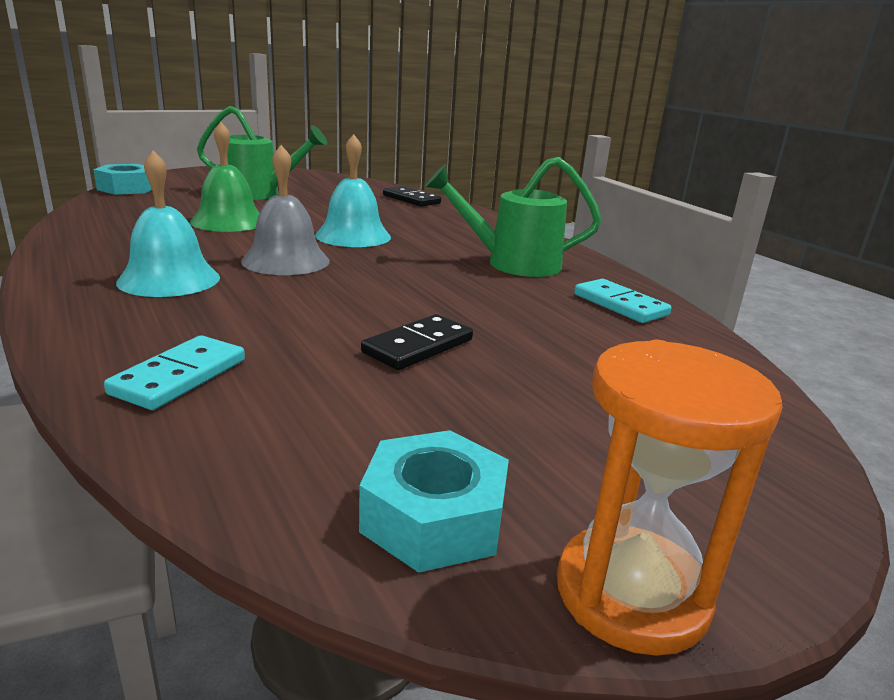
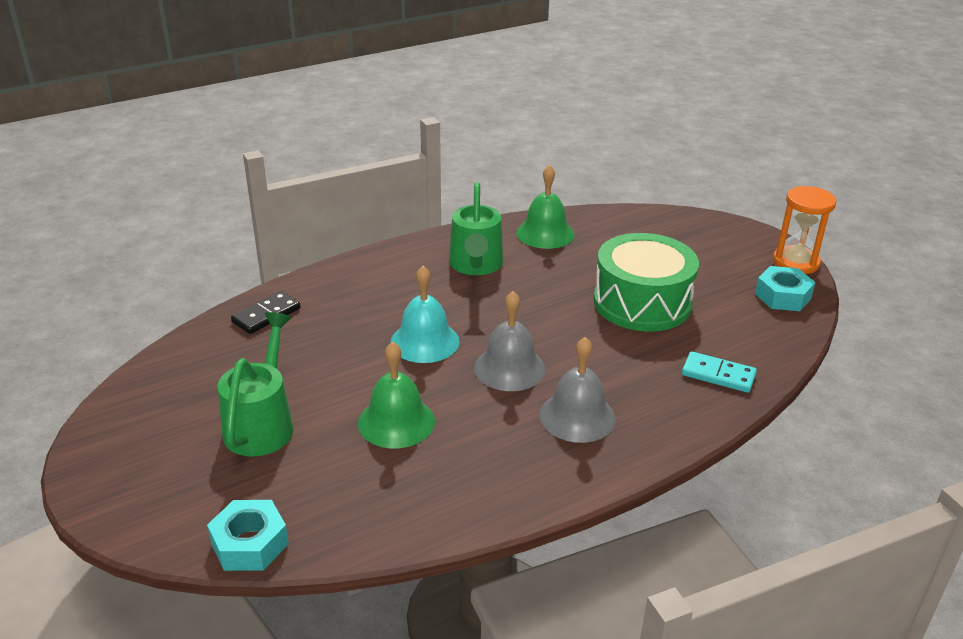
camera: 90 degrees left, 10 degrees up
(169, 279) = (577, 416): turquoise bell -> grey bell
(418, 346) = (642, 302): black domino -> green drum
(620, 305) = (545, 233): turquoise domino -> green bell

